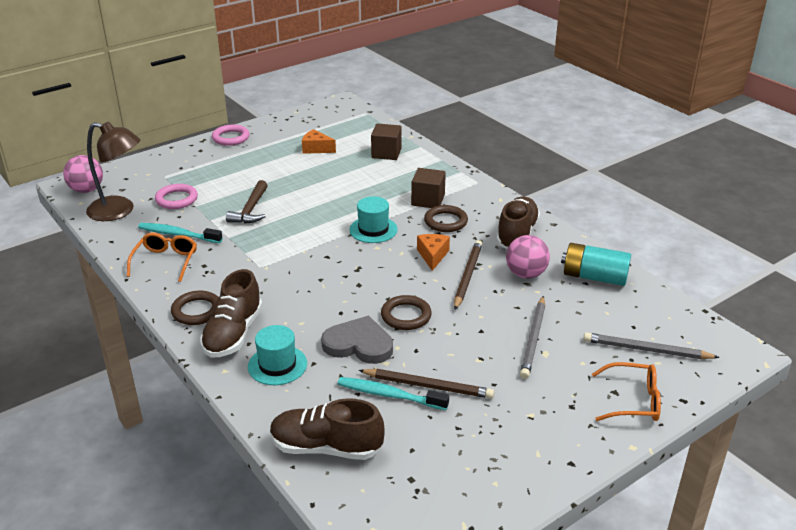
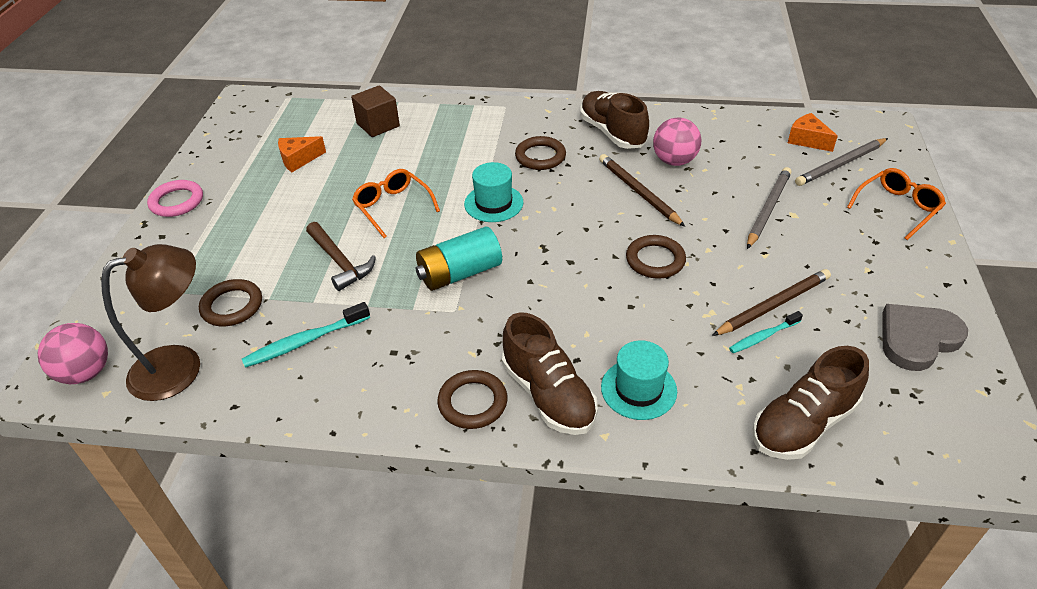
camera: 45 degrees left, 10 degrees up
(165, 262) = (344, 380): orange glasses -> orange glasses (393, 207)
(176, 199) = (232, 306): pink ring -> brown ring
(359, 344) = (665, 314): grey heart -> grey heart (917, 339)
(389, 395) = (763, 337): turquoise toothbrush -> turquoise toothbrush, size x0.65
(428, 200) = (492, 147): brown cube -> none
(432, 256) = (583, 193): orange cheese -> orange cheese (807, 140)
(533, 339) = (768, 209): grey pencil -> grey pencil turned 120 degrees counterclockwise
(594, 277) = (719, 132): turquoise battery -> turquoise battery (459, 273)

